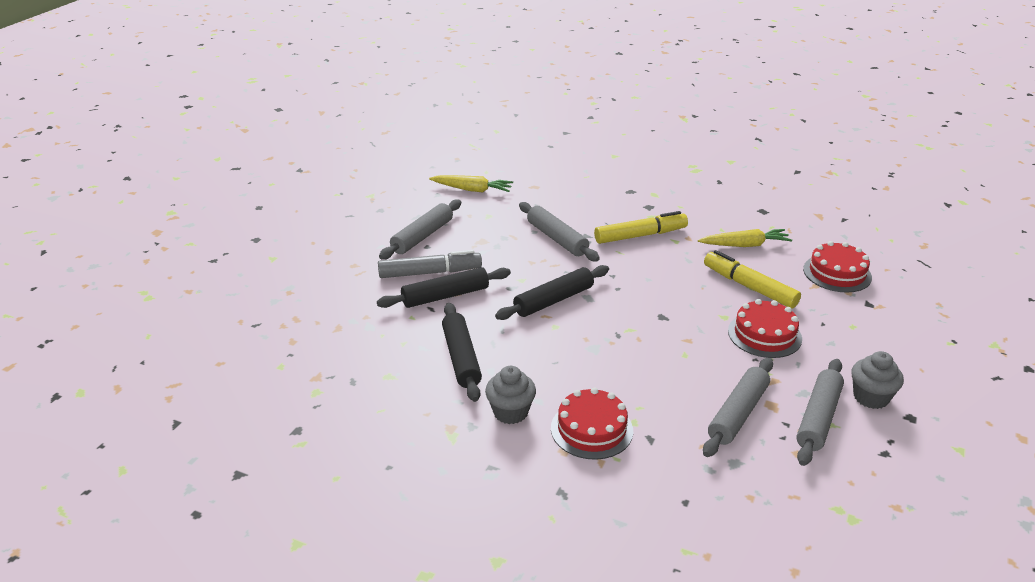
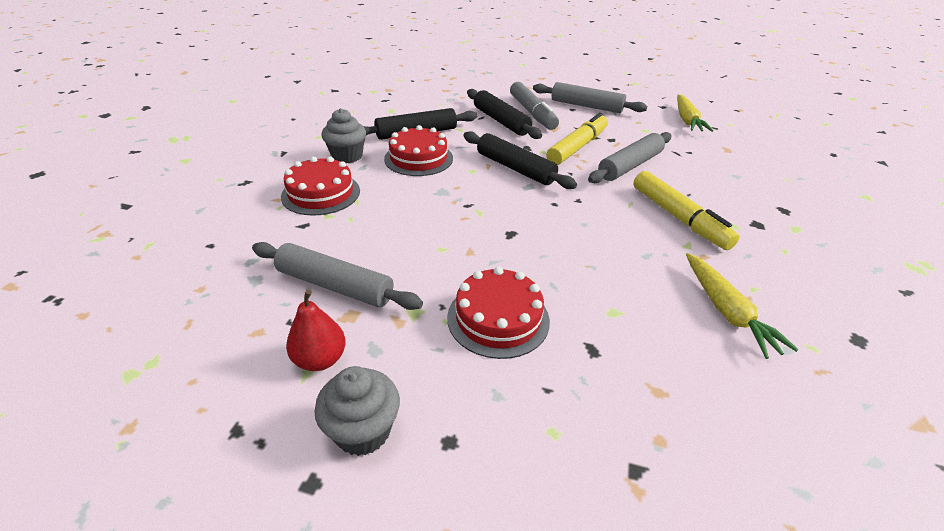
camera: 80 degrees right, 5 degrees up
(749, 287) = (611, 310): yellow marker -> yellow marker (577, 147)
(818, 418) = (320, 359): grey rolling pin -> red pear
(837, 273) = (717, 429): red cake -> red cake (418, 158)

